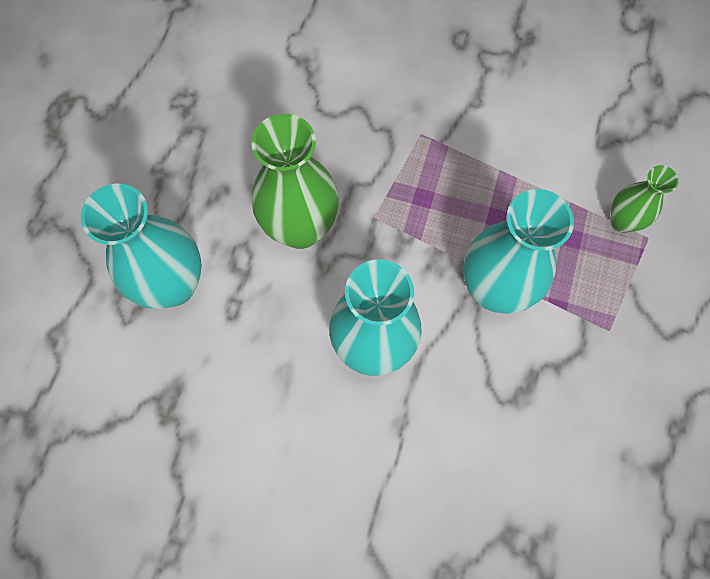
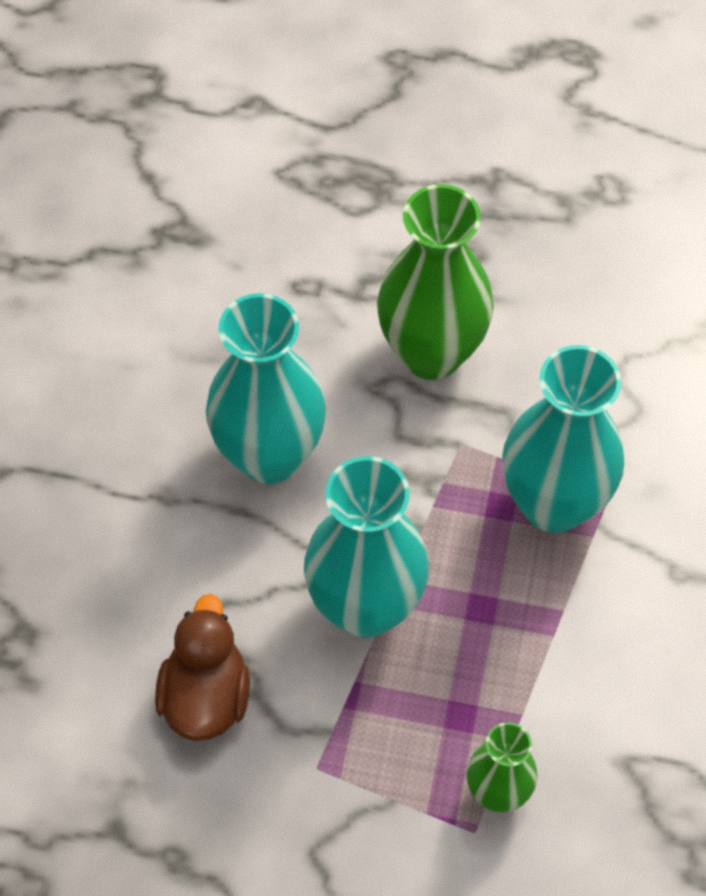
camera: 85 degrees right, 10 degrees down
(173, 285) = (333, 216): turquoise vase -> turquoise vase (553, 503)
(559, 401) = (206, 696): none -> brown duck

